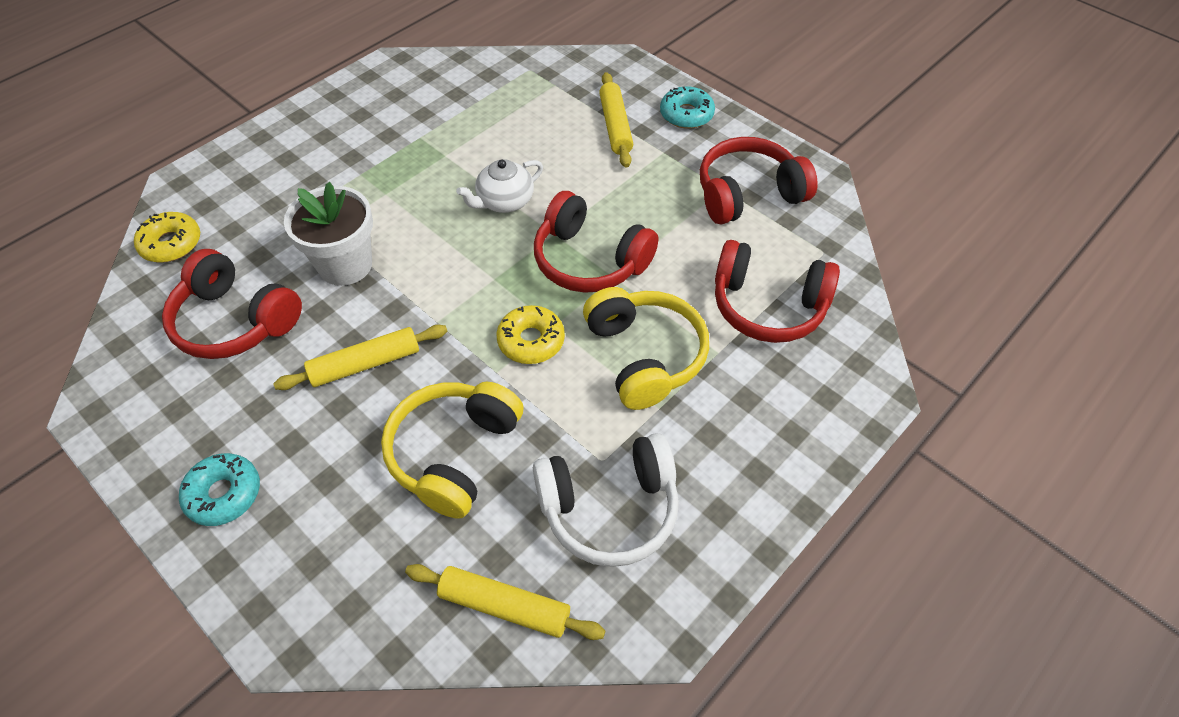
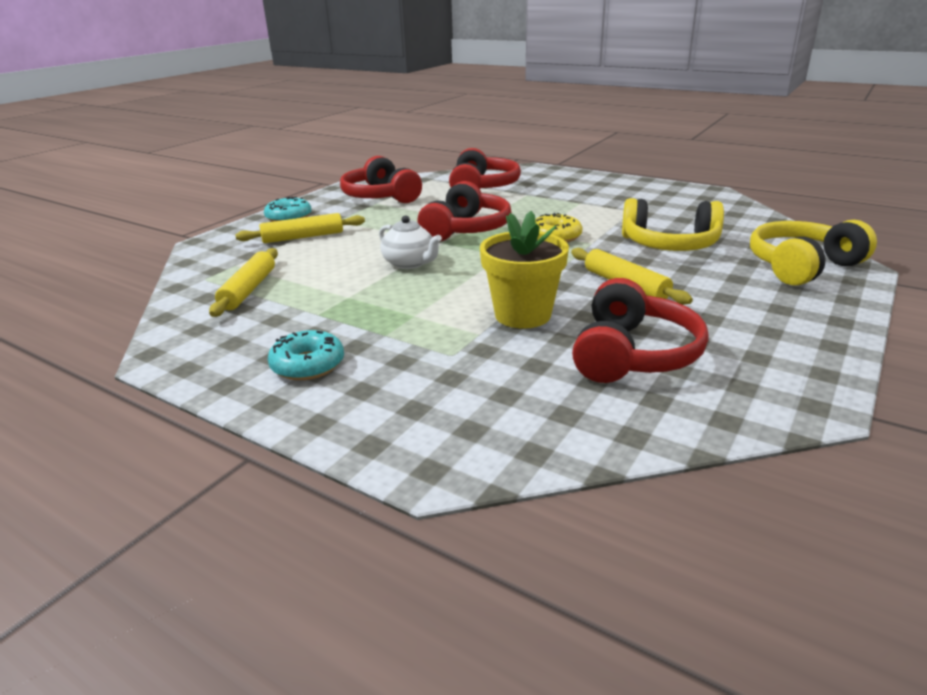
camera: 100 degrees left, 25 degrees down
(171, 244) = (552, 434): yellow donut -> none
(224, 494) = (799, 312): turquoise donut -> turquoise donut (308, 365)
(345, 265) = (522, 315): white flower pot -> yellow flower pot
(504, 606) = (748, 220): yellow rolling pin -> yellow rolling pin (248, 290)
(609, 508) = (659, 206): white headphones -> none
(644, 356) = (543, 209): yellow headphones -> yellow headphones (802, 266)

